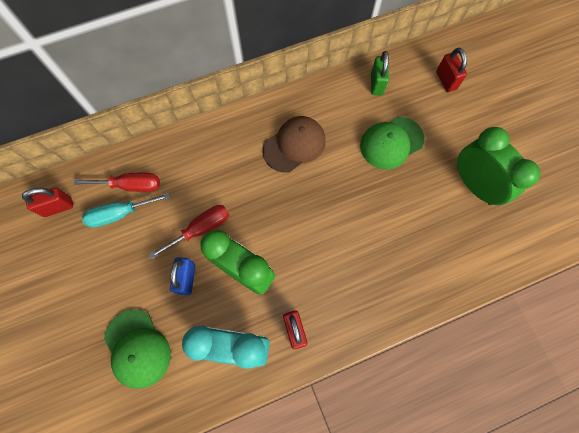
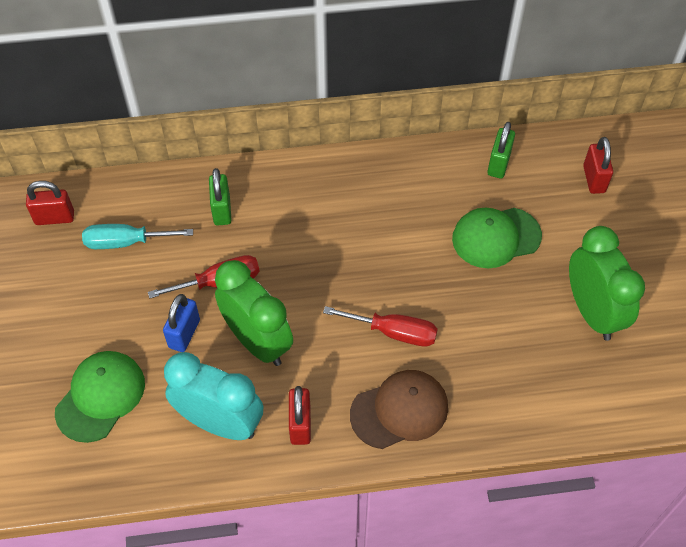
camera: 15 degrees right, 15 degrees down
(131, 185) = (149, 213): red screwdriver -> red screwdriver (394, 332)
(137, 348) = (101, 397): green cap -> green cap turned 135 degrees counterclockwise
(186, 169) = (222, 210): none -> green padlock
(294, 145) = (367, 212): brown cap -> brown cap (399, 410)

